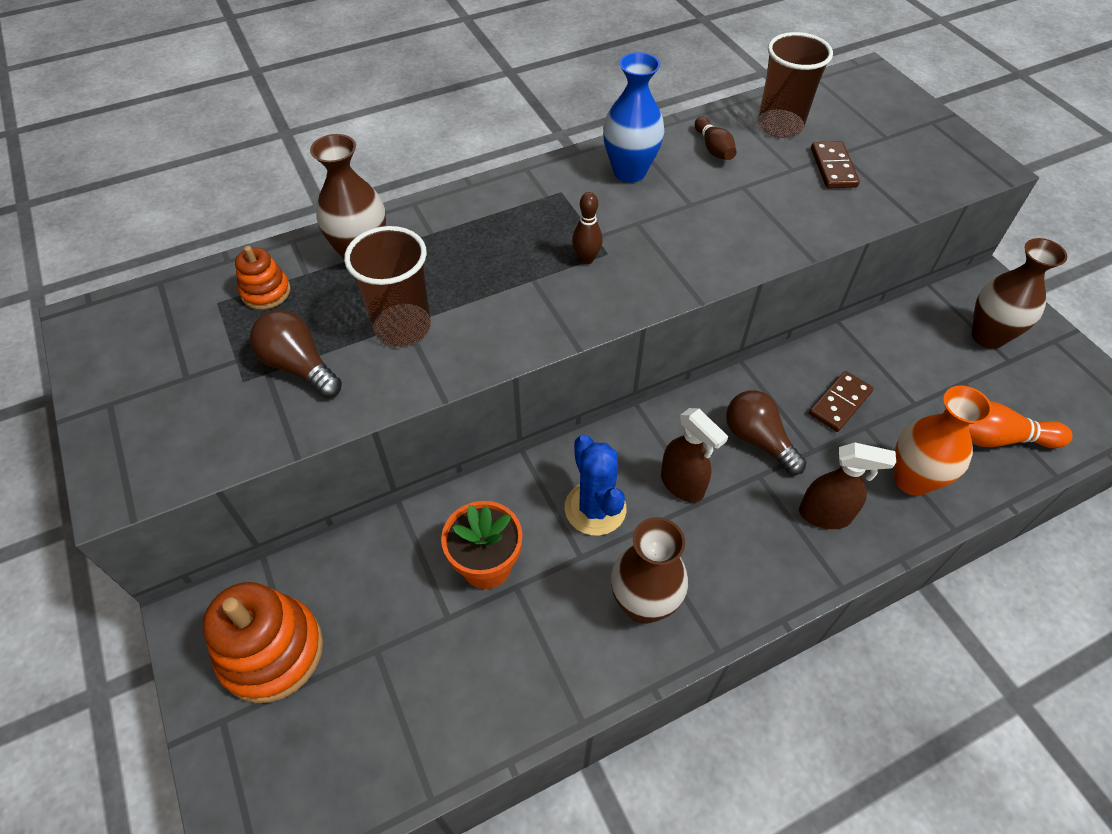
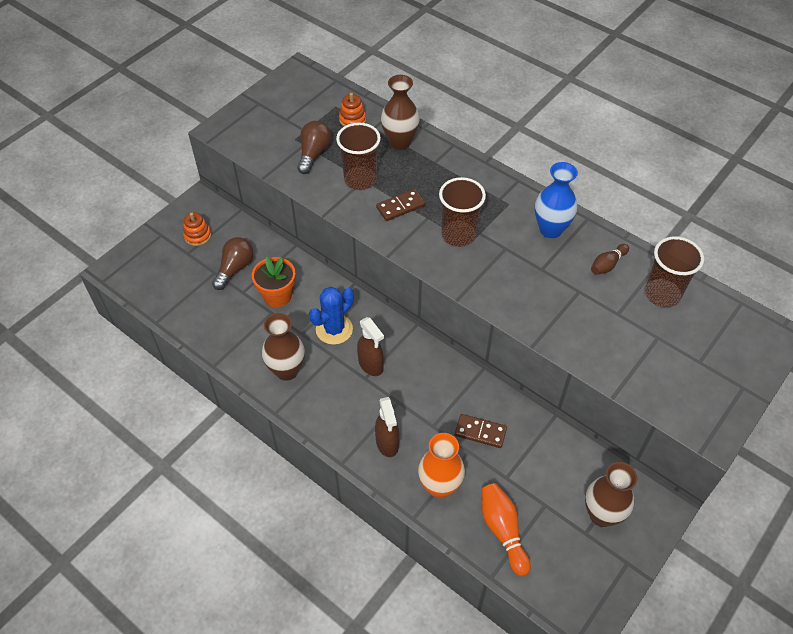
camera: 65 degrees right, 0 degrees up
(272, 651) = (197, 235): orange stacking toy -> orange stacking toy, size x0.54
(586, 259) = (458, 235): brown bowling pin -> brown cup
(682, 485) = (371, 365): brown spray bottle -> brown spray bottle turned 60 degrees counterclockwise
(758, 440) = (424, 394): brown light bulb -> brown light bulb (235, 268)
(833, 168) = (636, 336): brown domino -> brown domino (400, 206)

